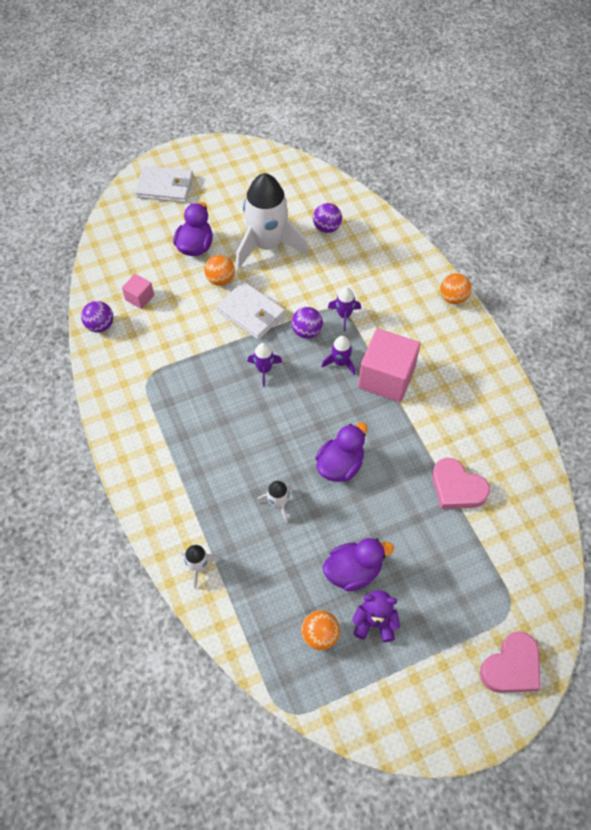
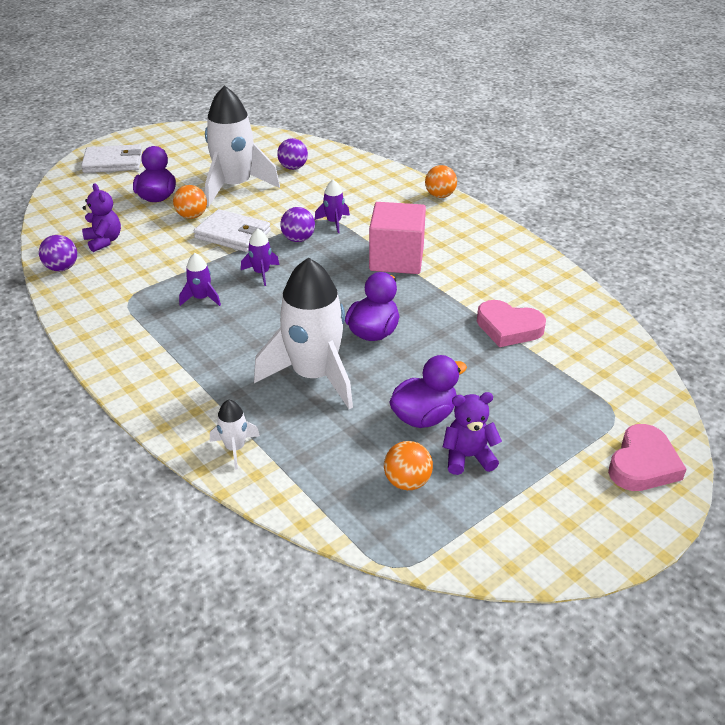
camera: 15 degrees left, 20 degrees down
(139, 298) = (104, 241): pink cube -> purple teddy bear
(278, 504) = (314, 376): white rocket -> white rocket, size x2.31
(340, 363) = (343, 256): purple rocket -> purple rocket (201, 298)

